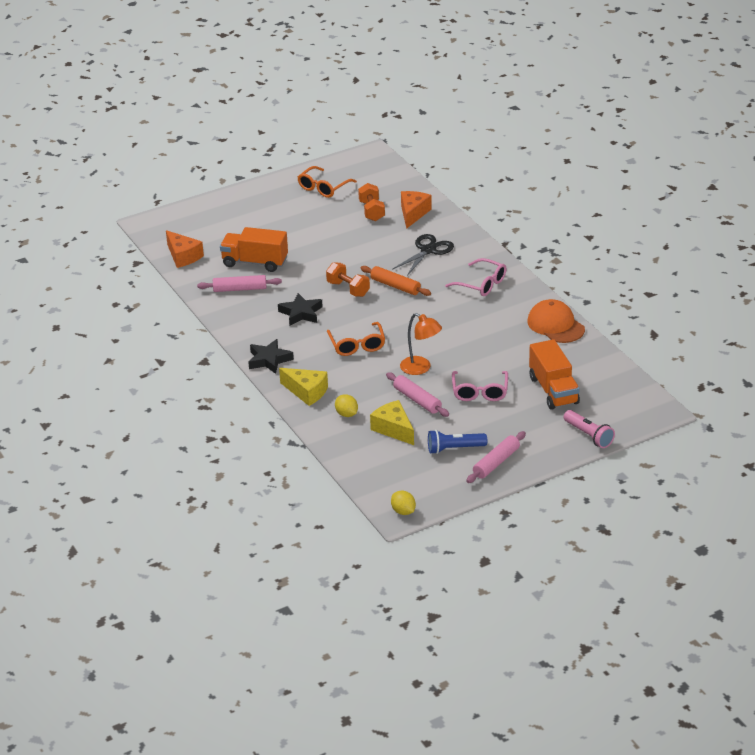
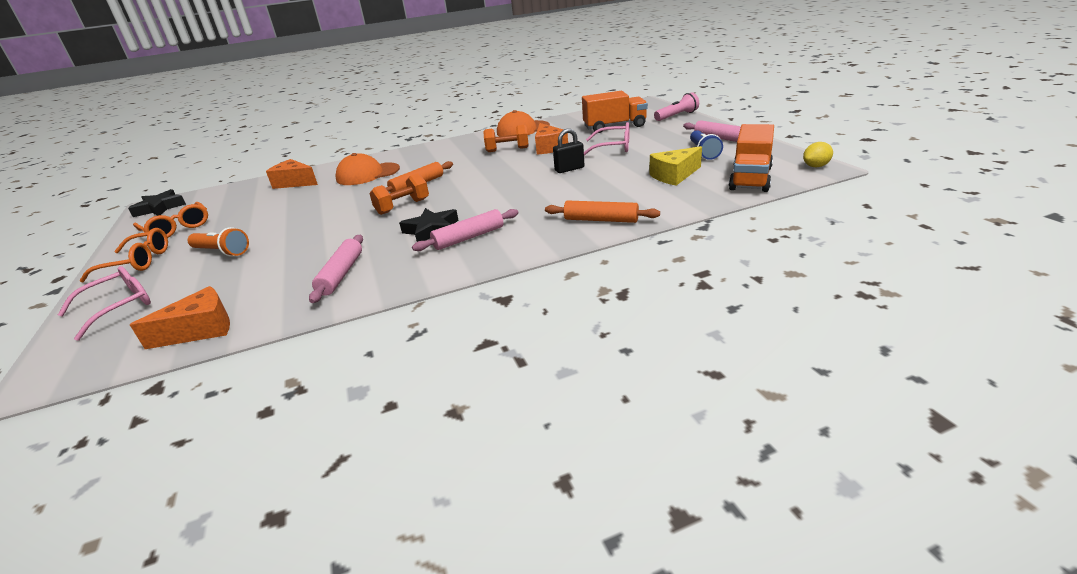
camera: 80 degrees left, 5 degrees down
(255, 262) = (287, 266): orange truck -> orange truck (750, 178)
(269, 360) = (524, 246): black star -> black star (160, 208)
(280, 225) = (222, 252): none -> orange flashlight
(306, 392) = (601, 220): yellow cheese -> orange rolling pin
(346, 414) = (647, 197): yellow lemon -> none
(357, 345) = (515, 198): orange glasses -> orange glasses (138, 262)
(372, 211) = (264, 201): orange dumbbell -> orange dumbbell (507, 150)
(417, 400) = (623, 168): pink rolling pin -> pink rolling pin (469, 237)
(421, 368) = (569, 169): orange lamp -> black padlock
(428, 250) = (367, 174): black scissors -> orange cap
(481, 284) = (444, 153): pink glasses -> pink glasses (119, 307)
(487, 350) = (549, 147): none -> orange cheese

